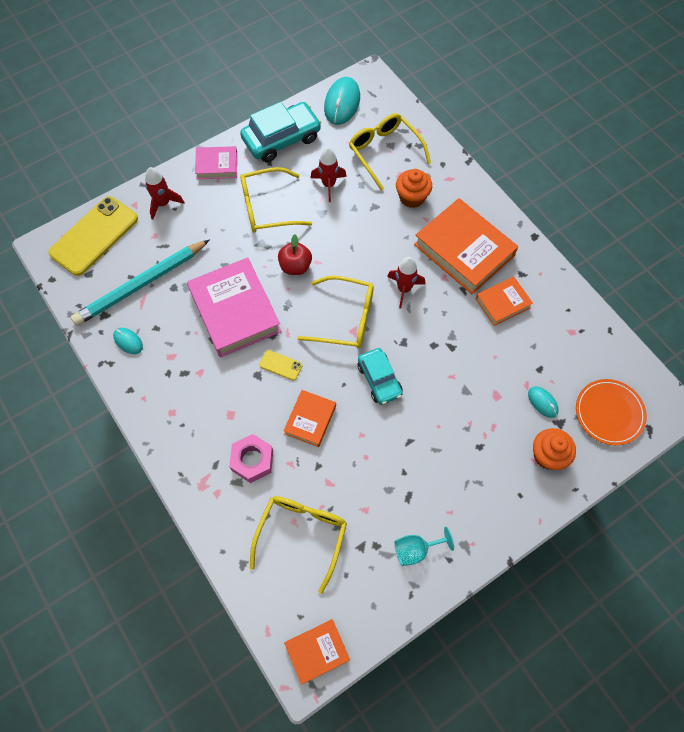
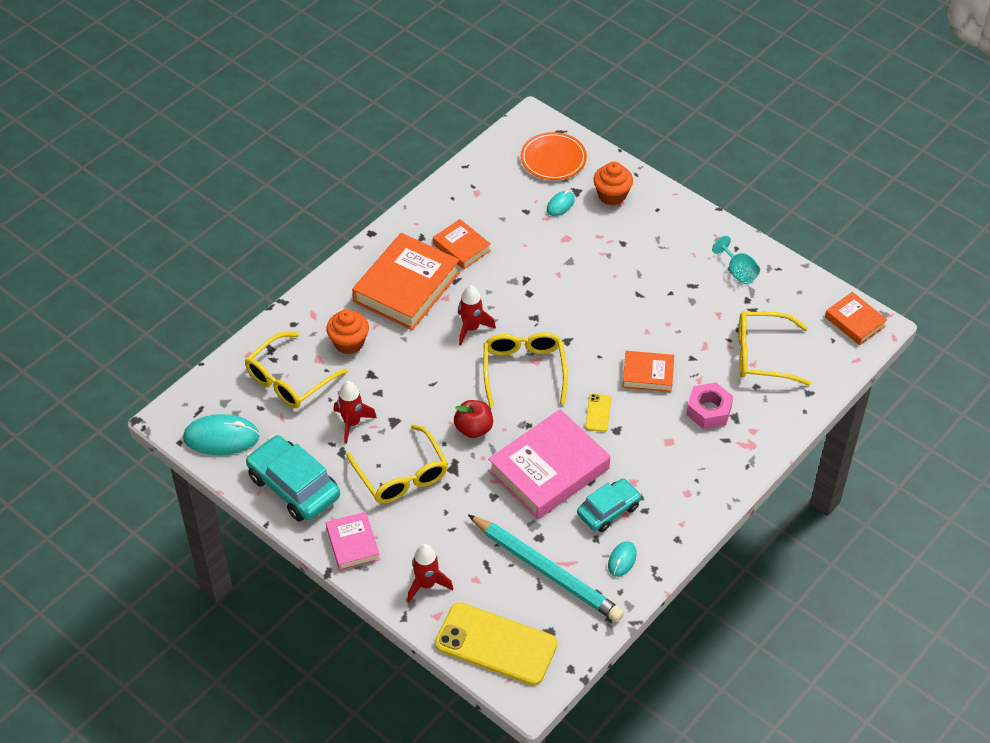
camera: 105 degrees left, 15 degrees down
(379, 379) = (583, 328): turquoise car -> turquoise car (608, 510)

